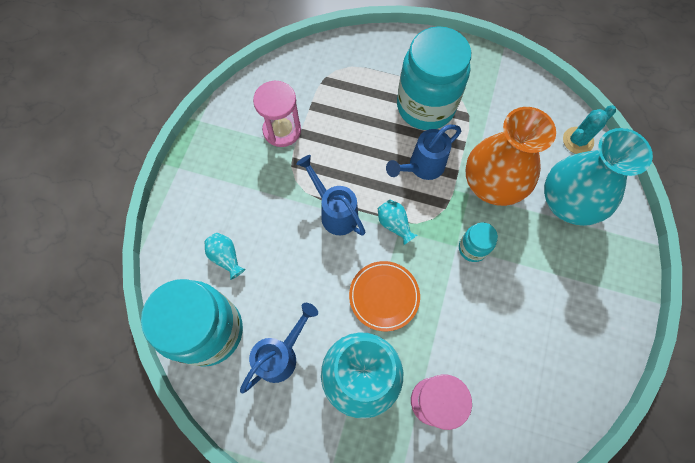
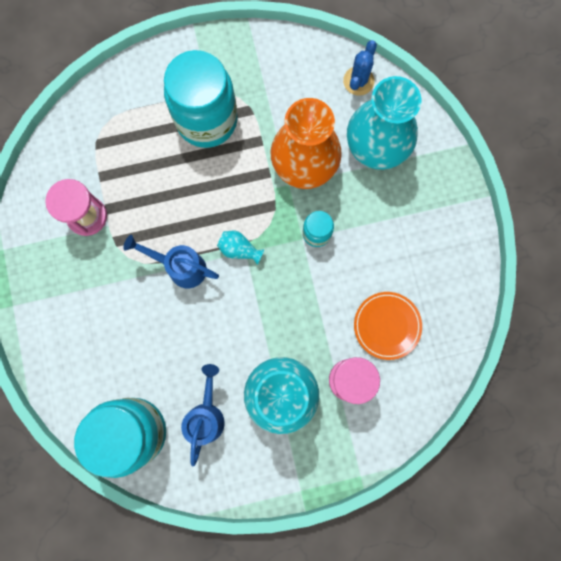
camera: 30 degrees left, 10 degrees up
(226, 257) = (109, 362): turquoise vase -> none
(384, 296) = (264, 317): orange plate -> orange plate (387, 326)
(421, 167) = (234, 182): blue watering can -> none
(578, 140) = (358, 81): turquoise cactus -> blue cactus

